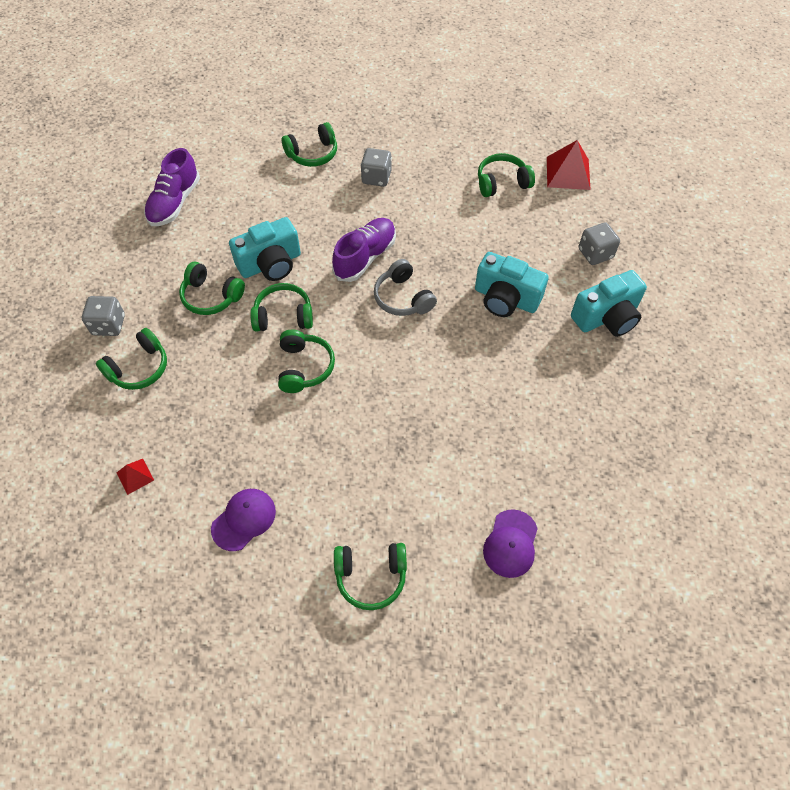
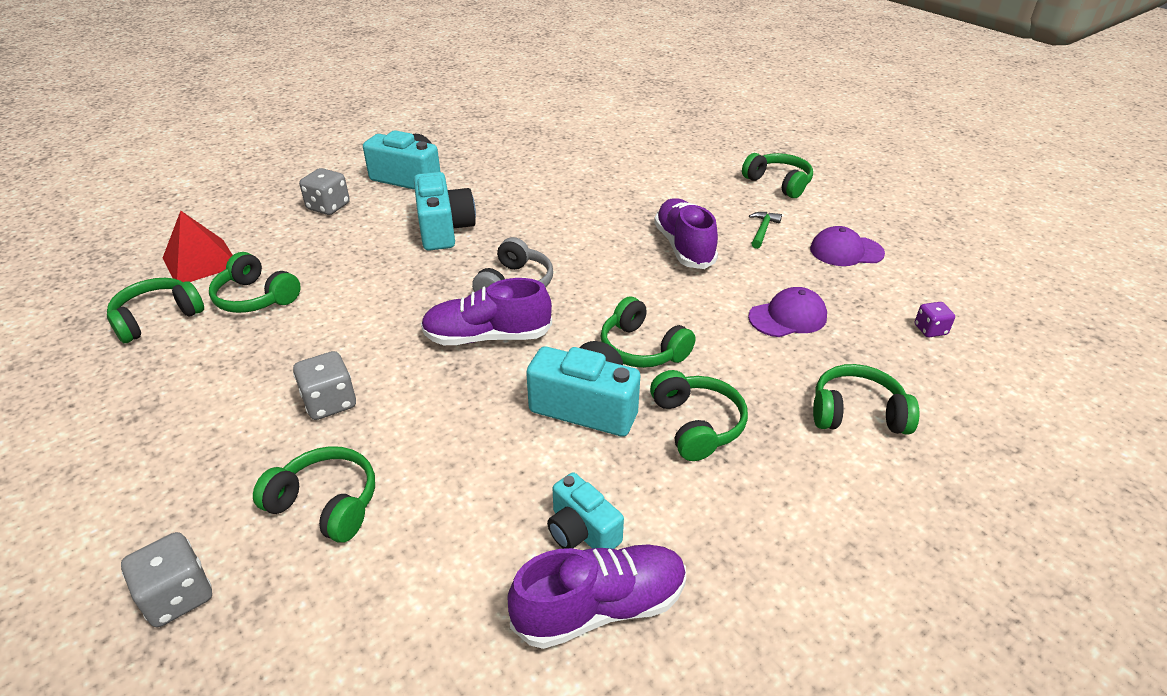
camera: 130 degrees left, 20 degrees down
(109, 325) = (863, 490): grey dice -> grey dice (178, 596)
(135, 476) = (930, 330): red pyramid -> purple dice
(209, 218) = (582, 531): none -> turquoise camera
(304, 367) = (678, 299): green headphones -> green headphones (157, 318)
(322, 490) = (762, 230): none -> green hammer
(352, 418) = (684, 247): none -> purple shoe
(510, 543) = (669, 149): purple cap -> purple cap (788, 317)

